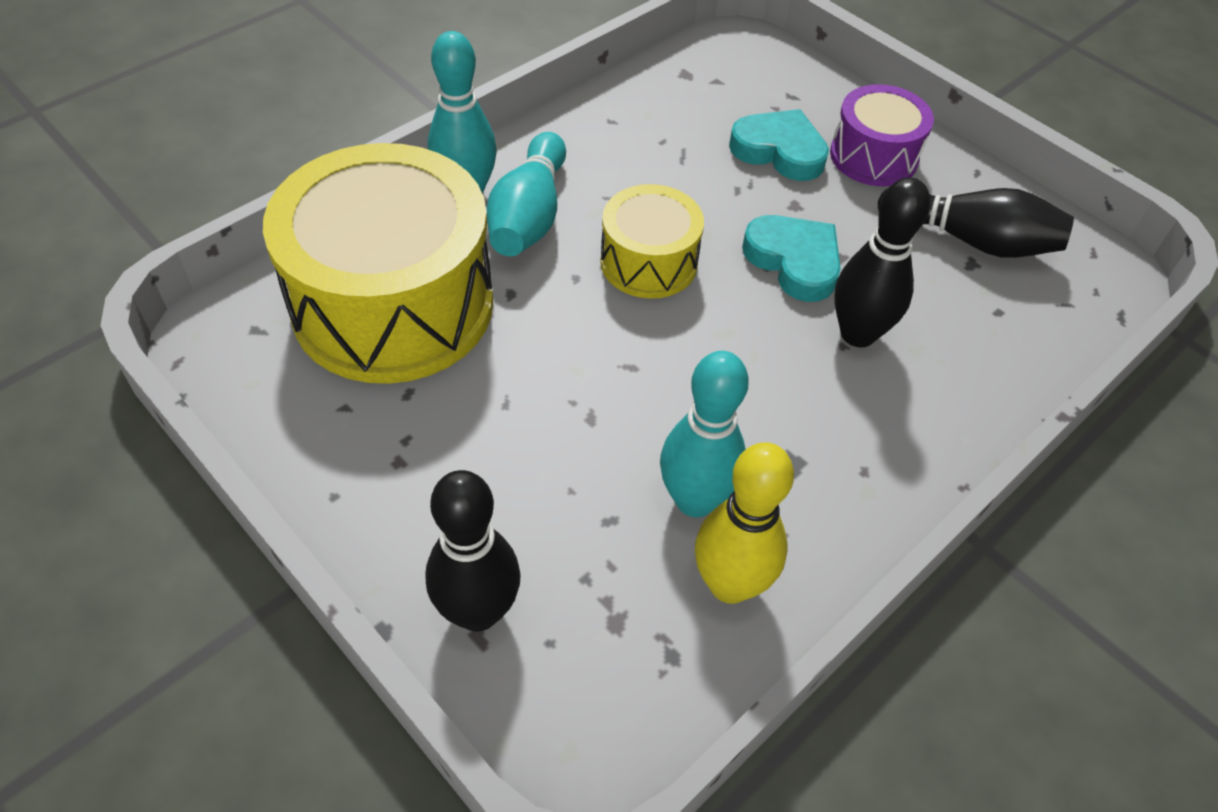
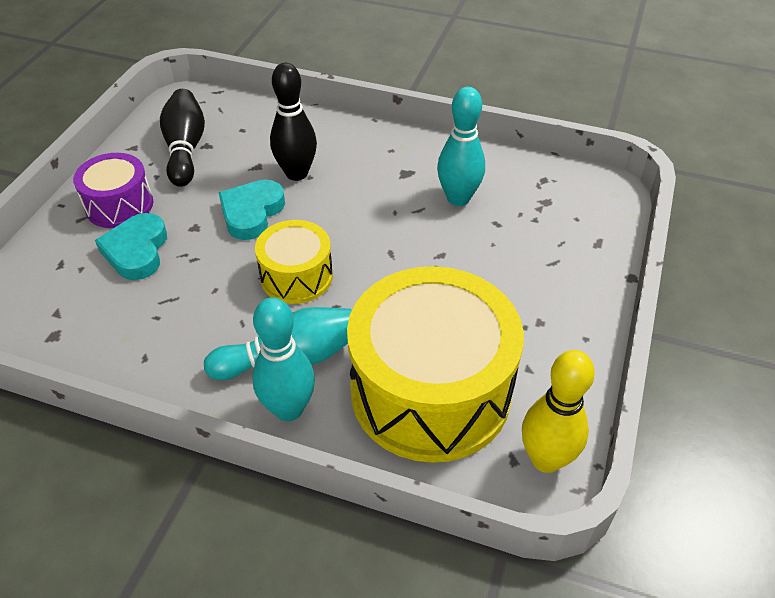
camera: 115 degrees left, 5 degrees down
(478, 611) = (587, 248): black bowling pin -> none
(730, 584) = (493, 173): yellow bowling pin -> yellow bowling pin (546, 459)

